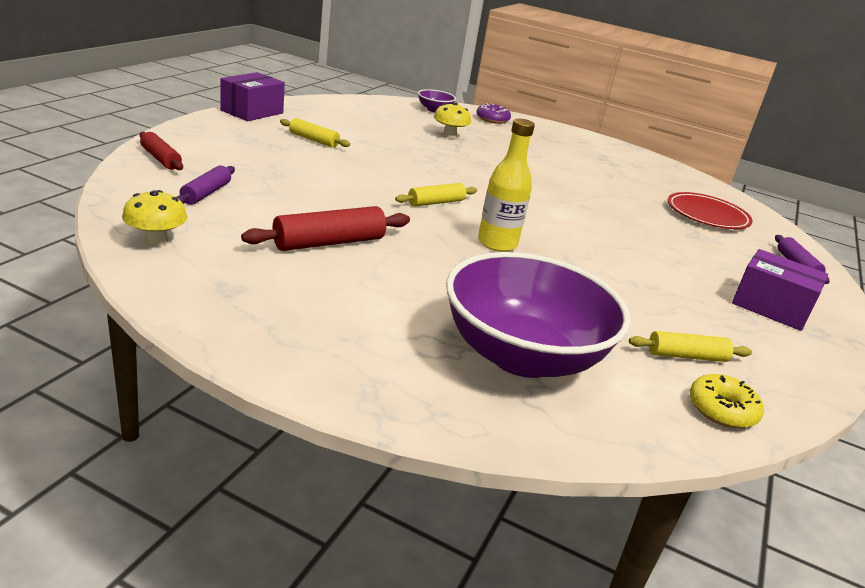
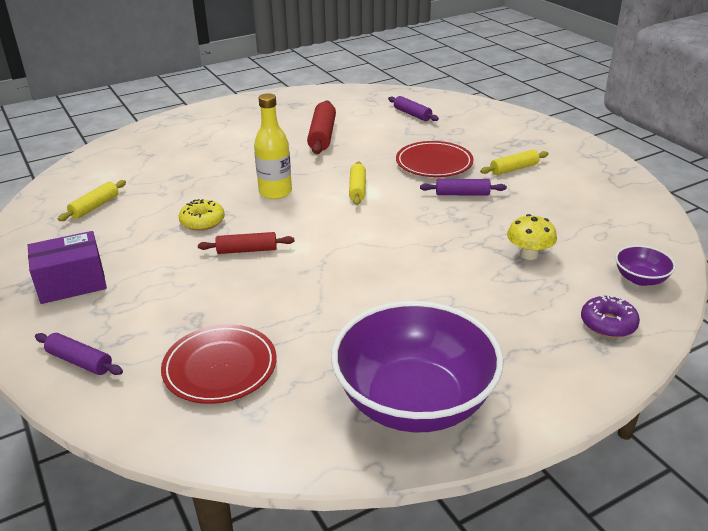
camera: 130 degrees right, 5 degrees up
(156, 241) = (355, 96): yellow mushroom -> none
(160, 159) = (476, 109): red rolling pin -> red rolling pin (247, 250)
(252, 112) = (594, 155): purple box -> none
(338, 172) = (434, 163): none -> red plate
(388, 158) = (462, 194): none -> purple rolling pin
(522, 356) = (163, 156): purple bowl -> purple bowl (414, 401)
(722, 410) = (55, 194): yellow donut -> yellow donut (202, 221)

